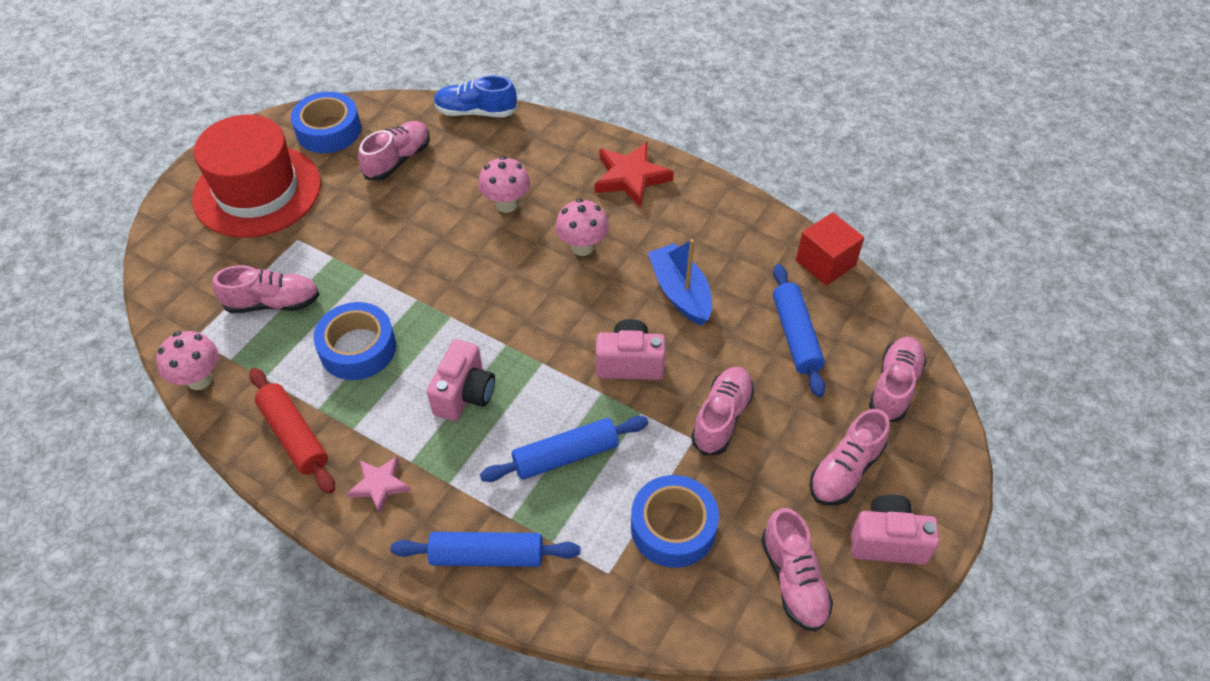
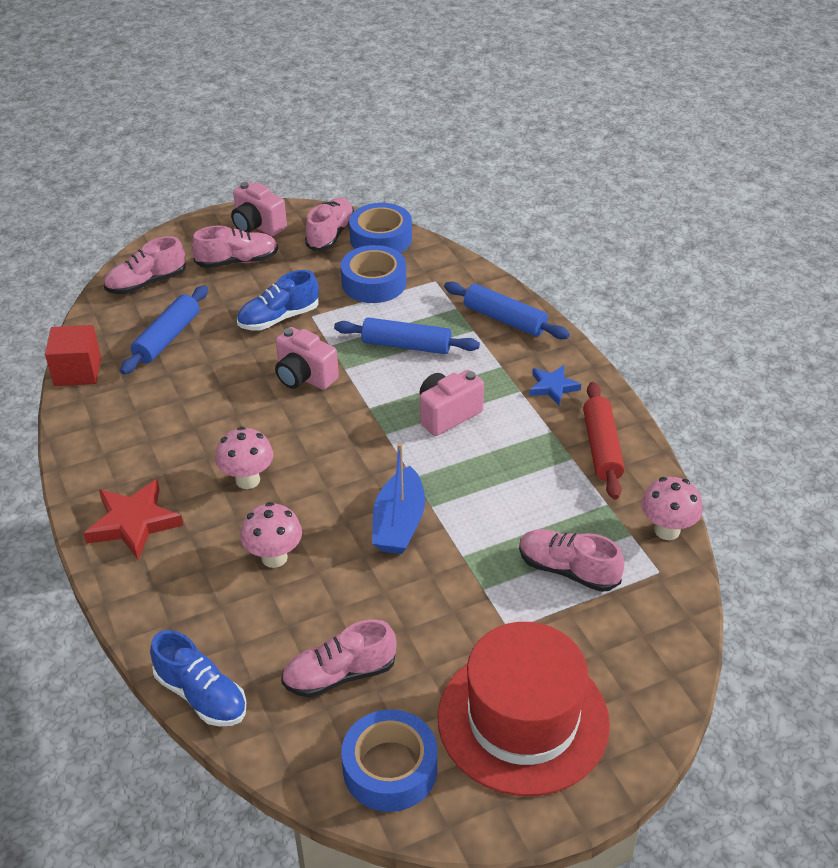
camera: 145 degrees left, 10 degrees down
(358, 348) = (511, 490): blue tape -> blue tape (381, 238)
(379, 485) = (553, 387): pink star -> blue star
(680, 292) = (211, 405): blue boat -> blue boat (399, 523)
(721, 418) = (279, 318): pink shoe -> blue shoe

